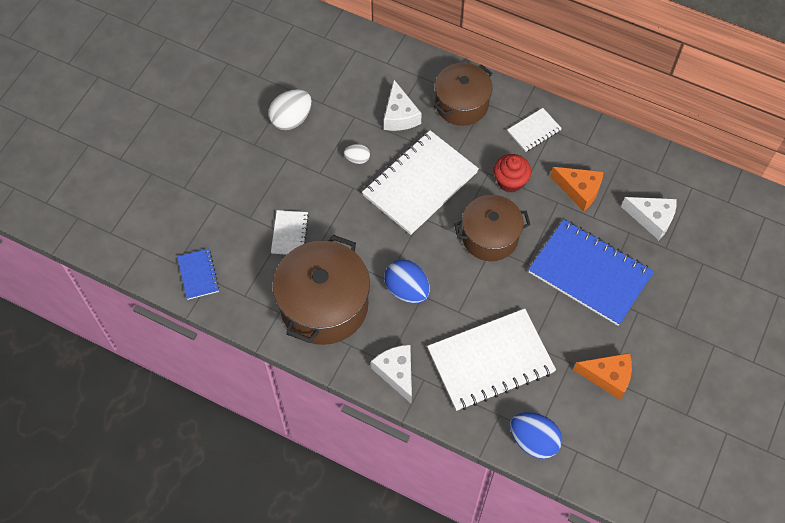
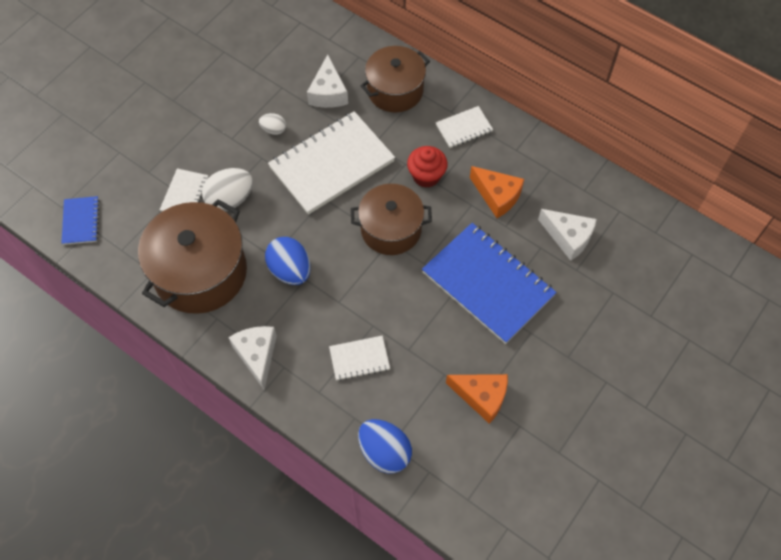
camera: 10 degrees right, 0 degrees up
(291, 119) = (217, 81): white egg -> white egg (230, 199)
(490, 361) = (359, 359): white notebook -> white notebook, size x0.47

